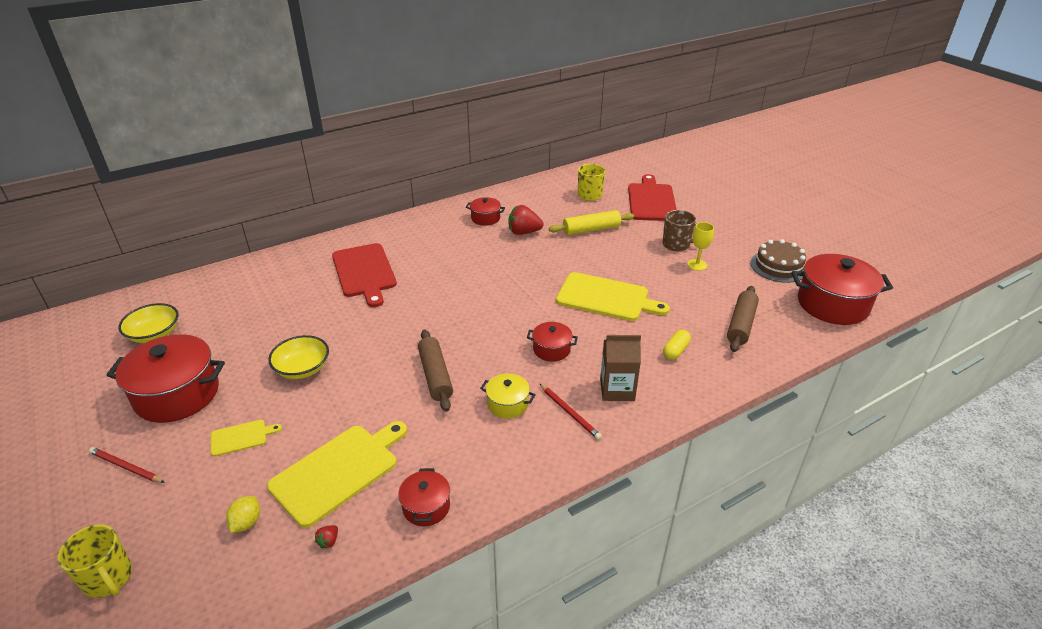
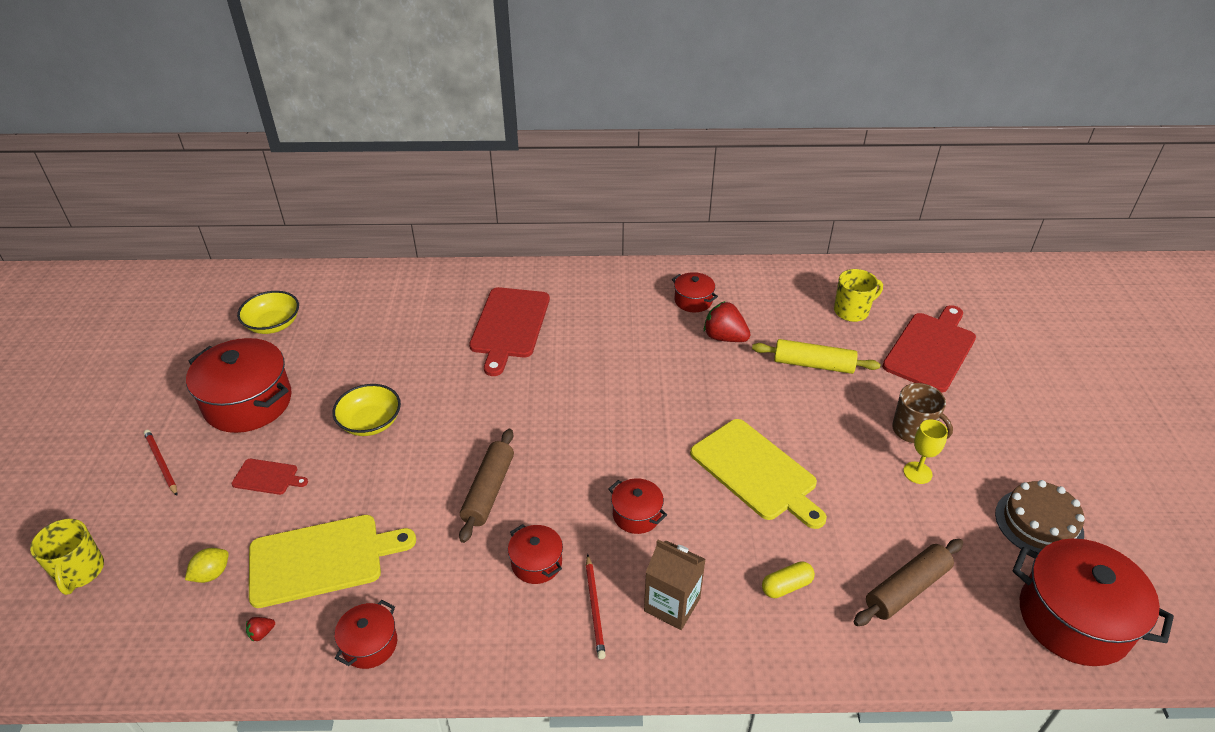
camera: 30 degrees right, 5 degrees up
(241, 437) = (268, 477): yellow cutting board -> red cutting board
(507, 404) = (536, 563): yellow pot -> red pot

